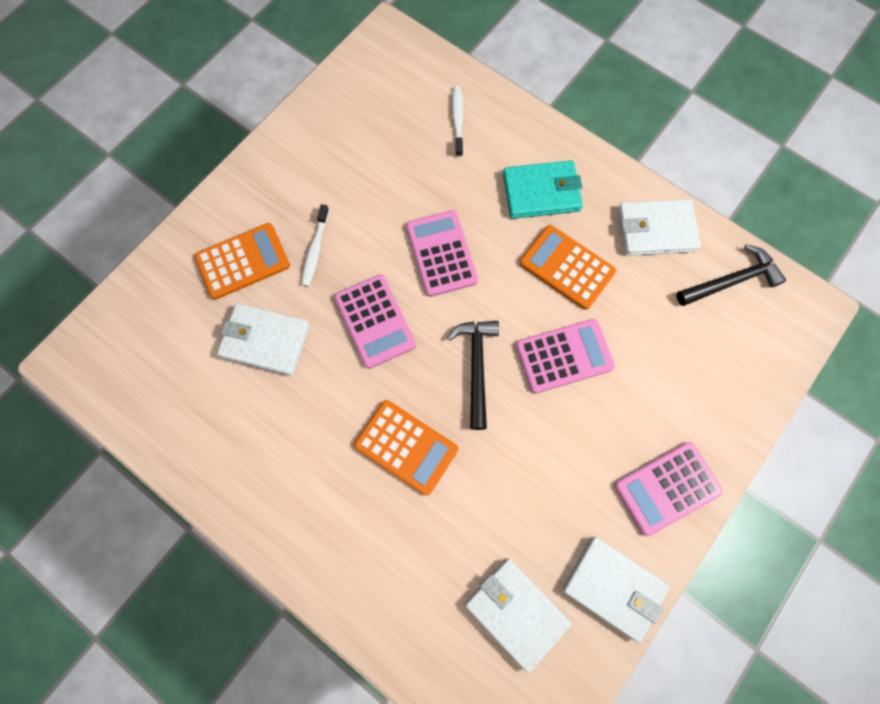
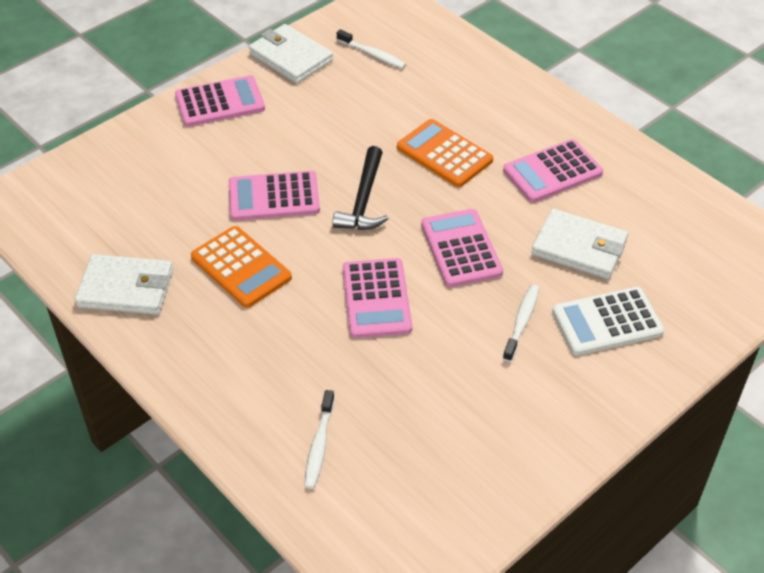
camera: 170 degrees left, 25 degrees down
(243, 261) = (607, 322): orange calculator -> white calculator
(291, 439) = (552, 172): none -> pink calculator
(516, 612) = (373, 54): white wallet -> white toothbrush
(541, 192) = (240, 344): turquoise wallet -> none
(731, 281) = (72, 233): black hammer -> none

